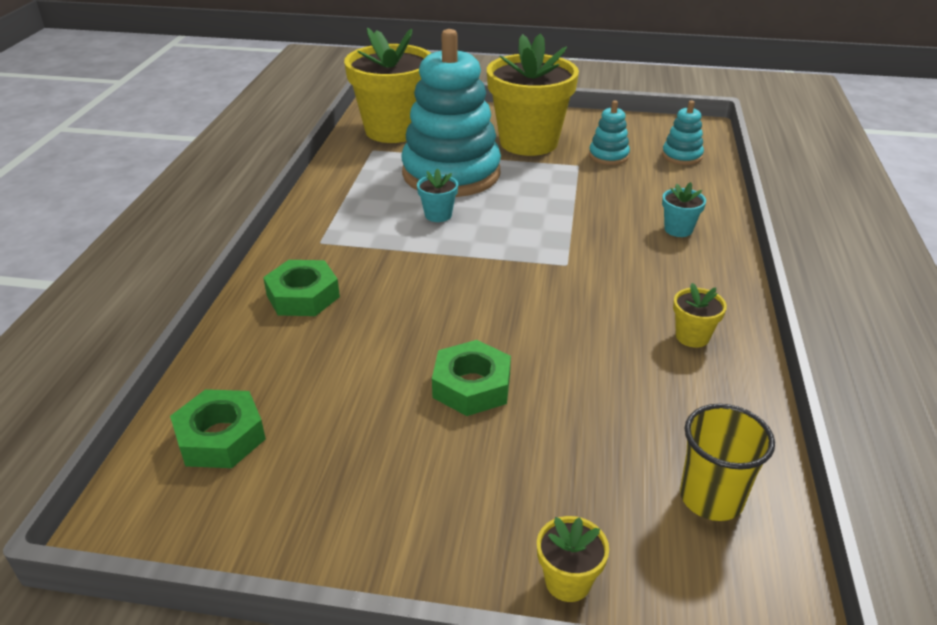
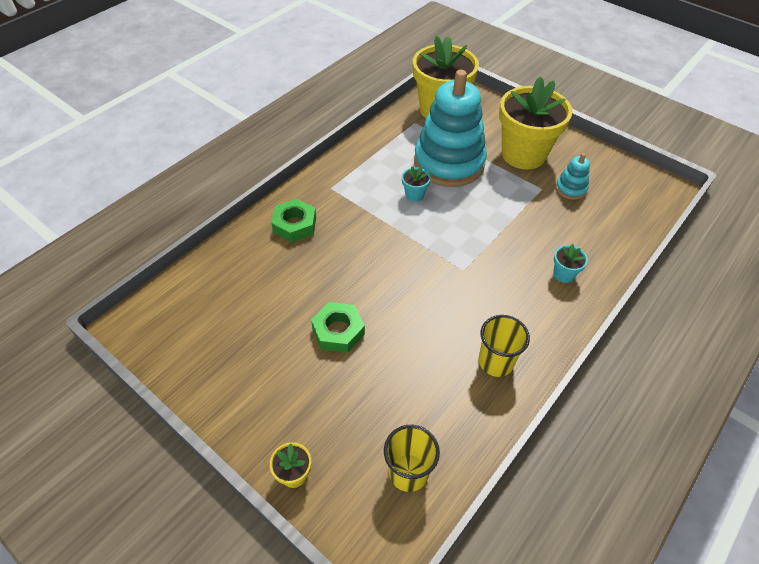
camera: 30 degrees right, 15 degrees up
(220, 437) = (196, 300): green nut -> none
(681, 156) = (626, 210): turquoise stacking toy -> none
(692, 336) = (496, 362): yellow flower pot -> yellow cup

